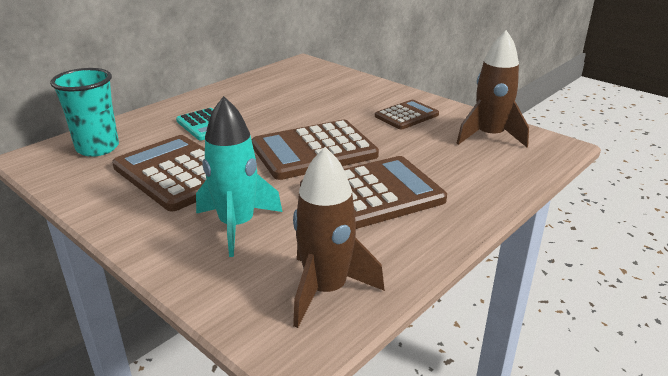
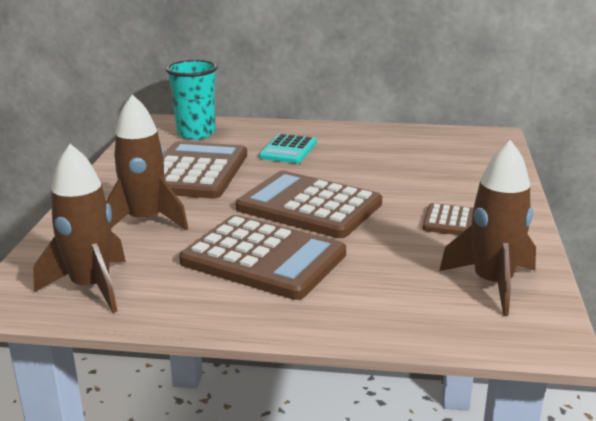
camera: 55 degrees right, 5 degrees down
(237, 225) = (145, 221): turquoise rocket -> brown rocket

